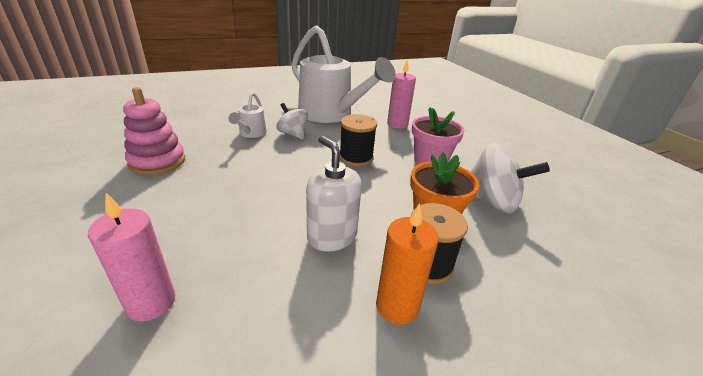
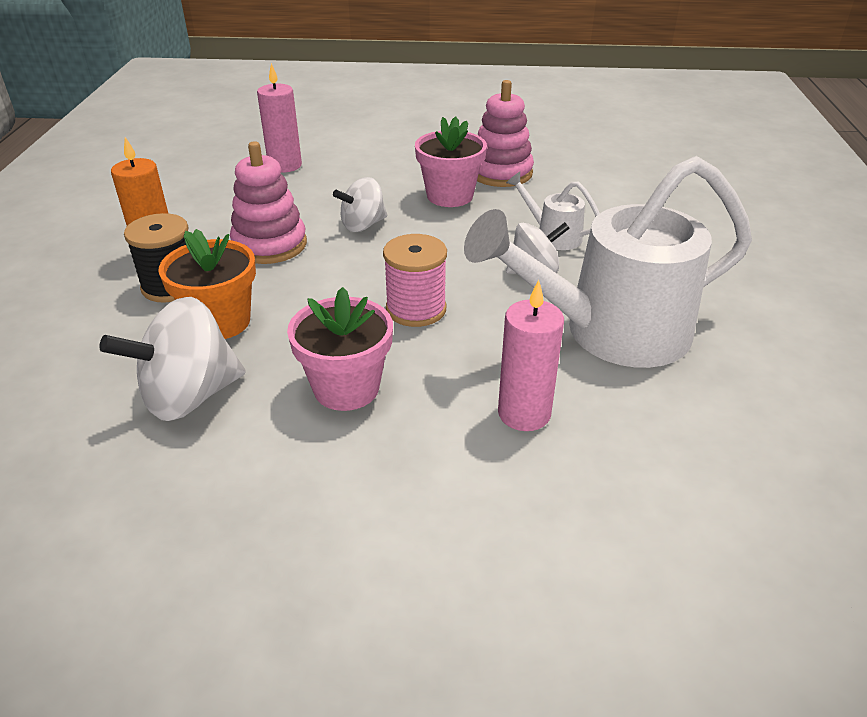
camera: 120 degrees right, 5 degrees up
(207, 174) = (450, 196): none -> pink flower pot
(273, 200) = (363, 225): none -> white spinning top
(332, 237) = (270, 245): white soap dispenser -> pink stacking toy
(356, 158) = (416, 309): black spool -> pink spool

